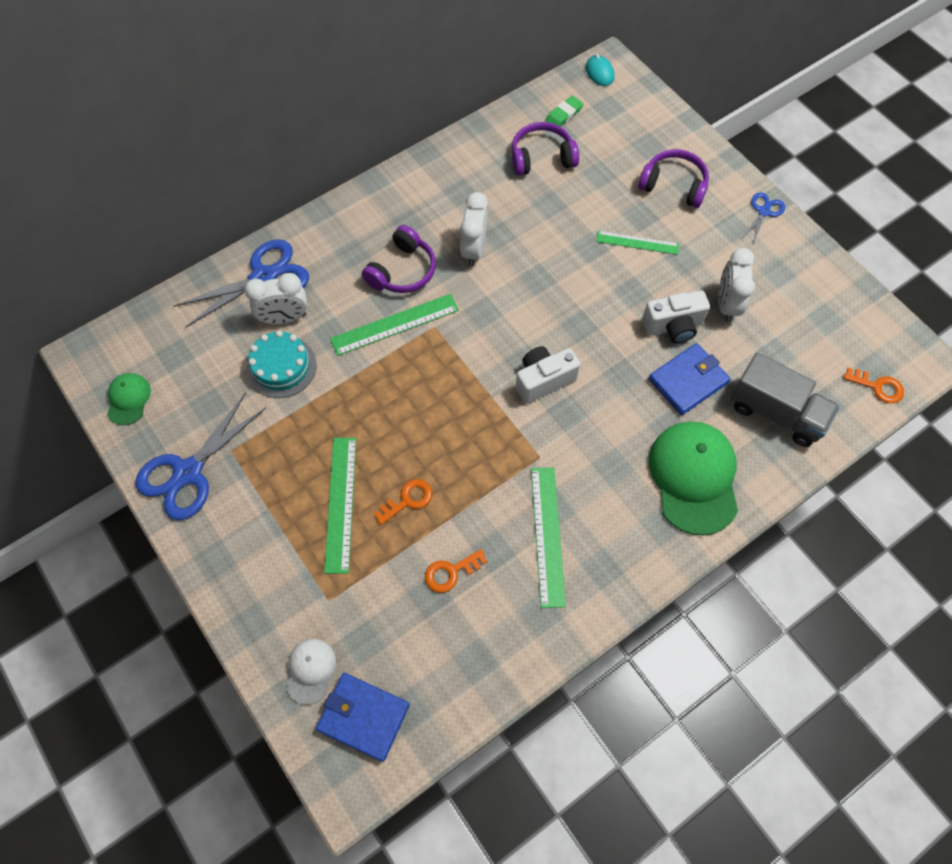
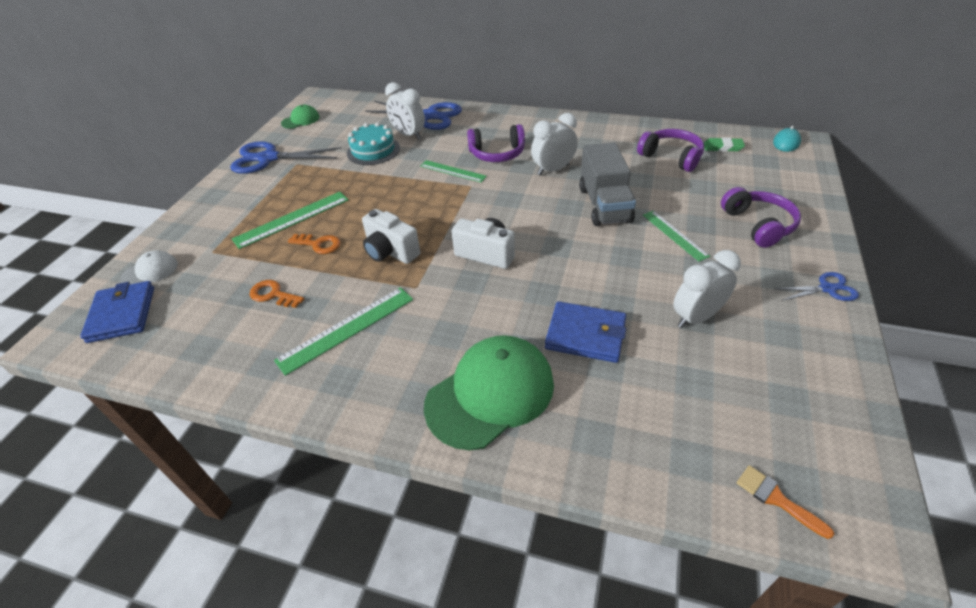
camera: 55 degrees right, 20 degrees down
(395, 324) = (452, 171): green ruler -> green ruler, size x0.66
(673, 326) = (627, 296): white camera -> white camera (390, 252)
(776, 412) = (630, 419): grey truck -> grey truck (604, 205)
(878, 387) = (776, 499): orange key -> orange brush

